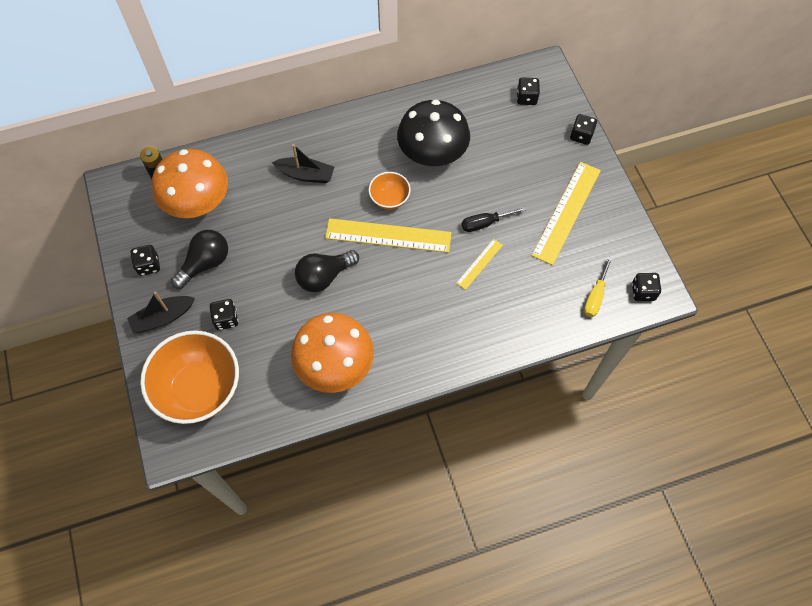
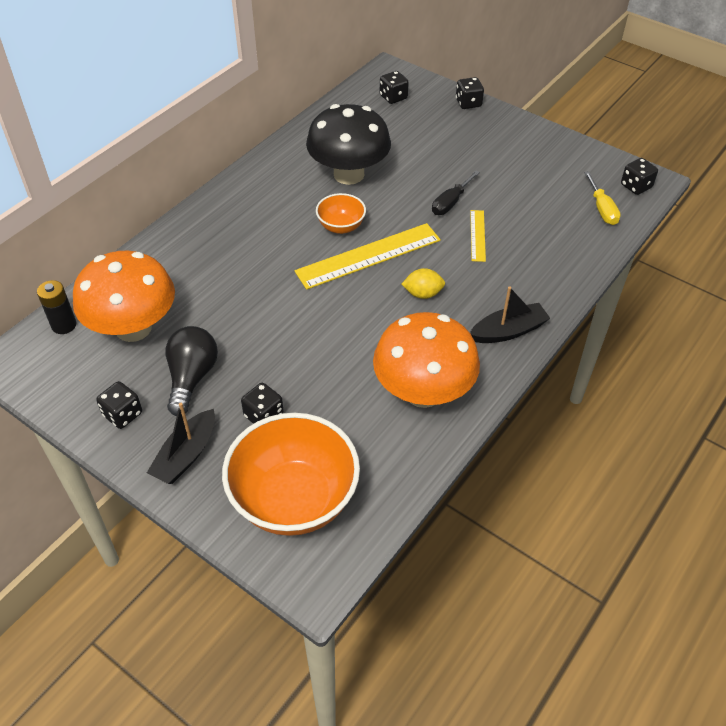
camera: 35 degrees left, 15 degrees down
(306, 175) = (234, 247): black boat -> black boat (508, 331)
(324, 276) = (336, 321): black light bulb -> none
(399, 290) = (423, 294): none -> yellow lemon
(566, 212) = (513, 161): yellow ruler -> none

